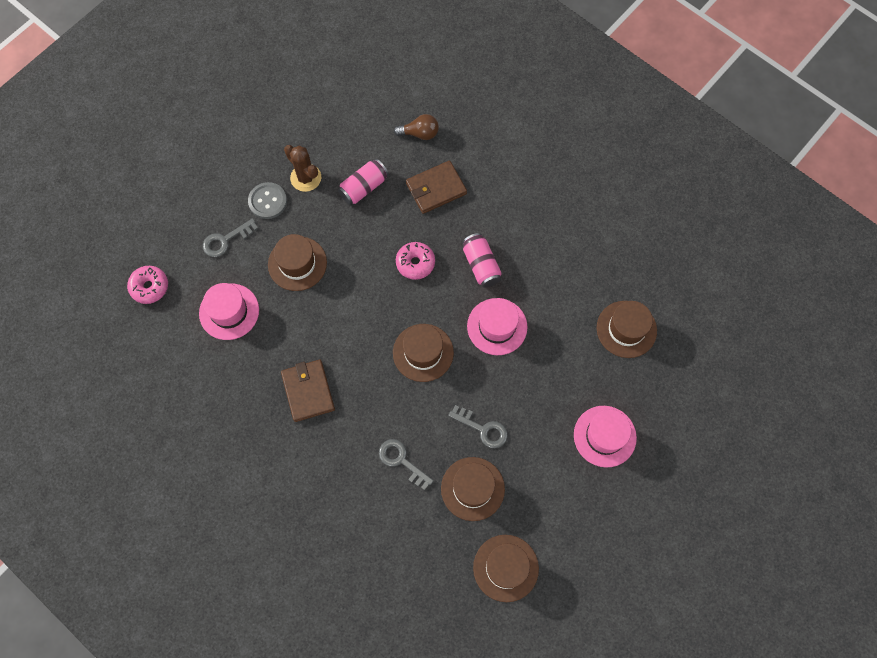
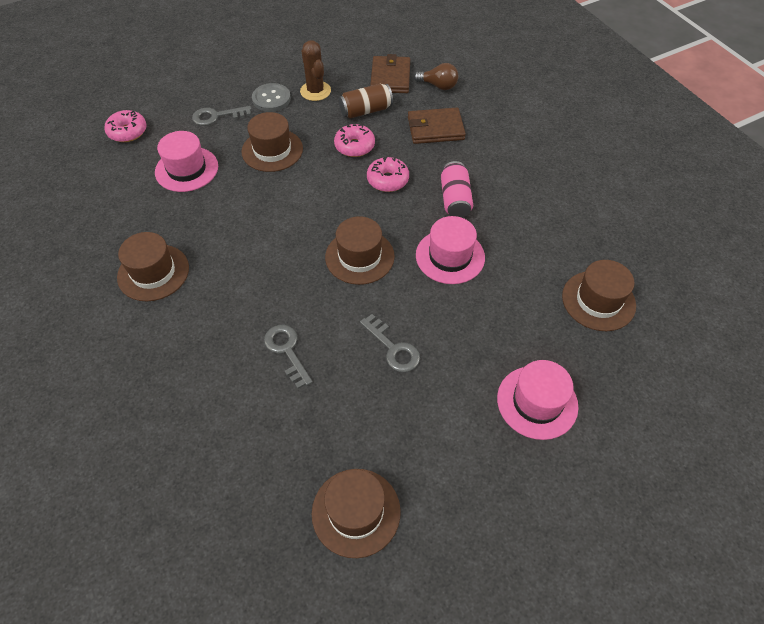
camera: 20 degrees right, 15 degrees down
(308, 391) = (223, 255): brown wallet -> brown wallet (390, 77)
(364, 187) = (366, 111): pink can -> brown can
(370, 234) = (354, 146): none -> pink donut
(472, 488) = (354, 406): brown hat -> brown hat (153, 272)

